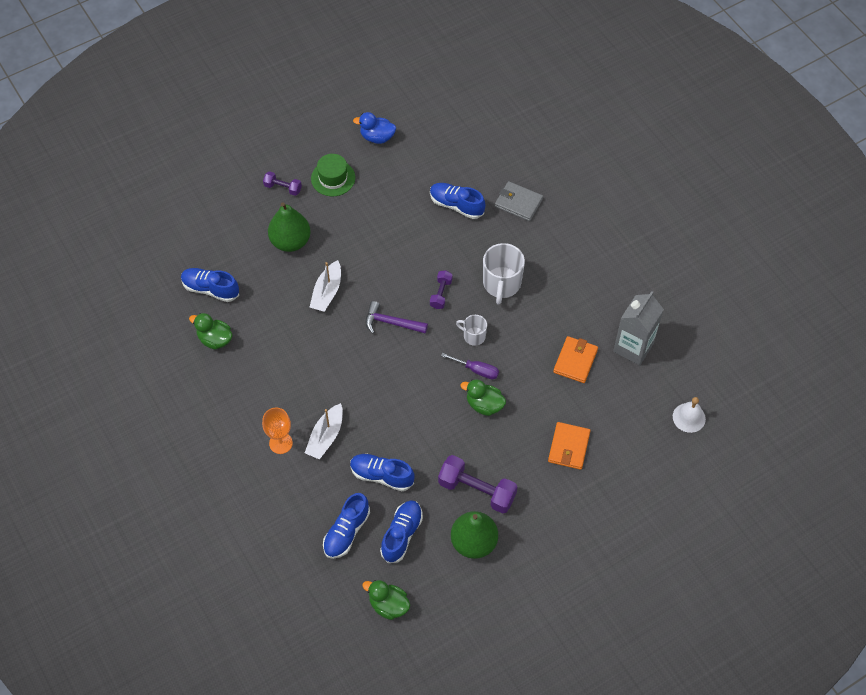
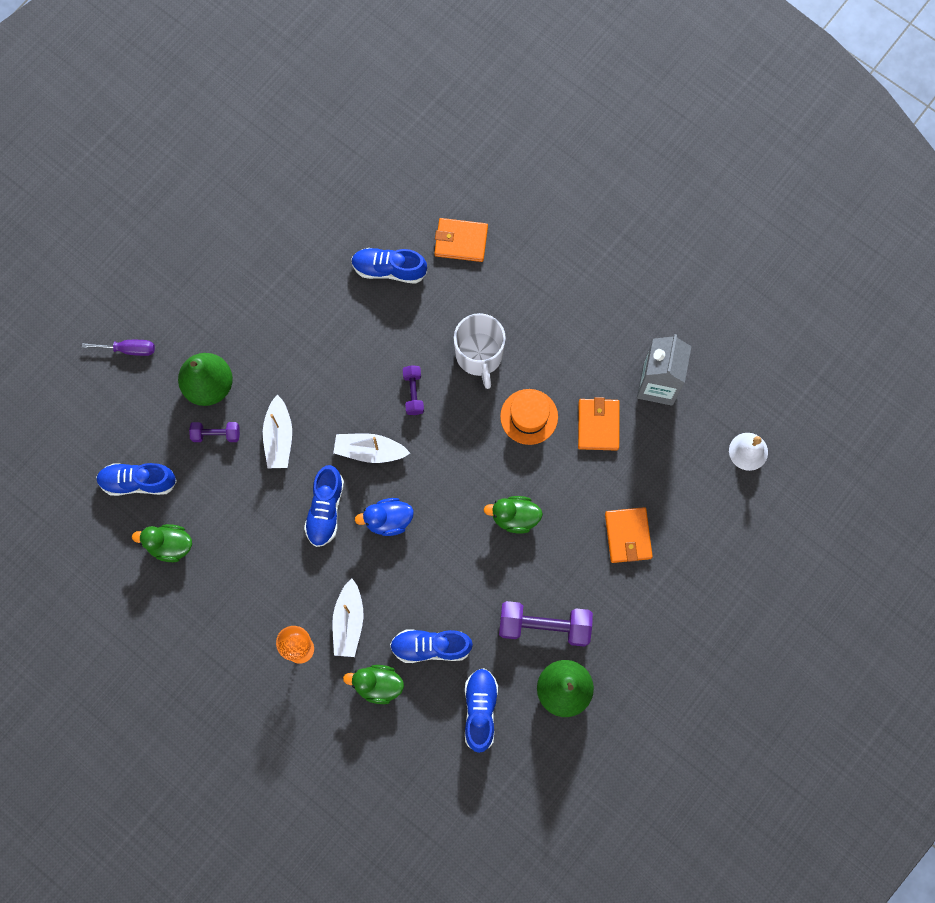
camera: 20 degrees left, 15 degrees up
(283, 188) = (171, 317): purple dumbbell -> purple dumbbell (216, 434)
(333, 178) = (227, 283): green hat -> none
(346, 532) = (417, 730): blue shoe -> blue shoe (325, 510)
(377, 137) = (259, 209): blue duck -> blue duck (388, 520)
(388, 605) = (496, 799): green duck -> green duck (378, 685)
(391, 323) = (369, 451): purple hammer -> white boat
(473, 336) = (471, 434): white mug -> none
(476, 370) = (490, 477): purple screwdriver -> purple screwdriver (129, 349)
(518, 203) = (461, 241): grey wallet -> orange wallet
(523, 338) = (529, 416): none -> orange hat

